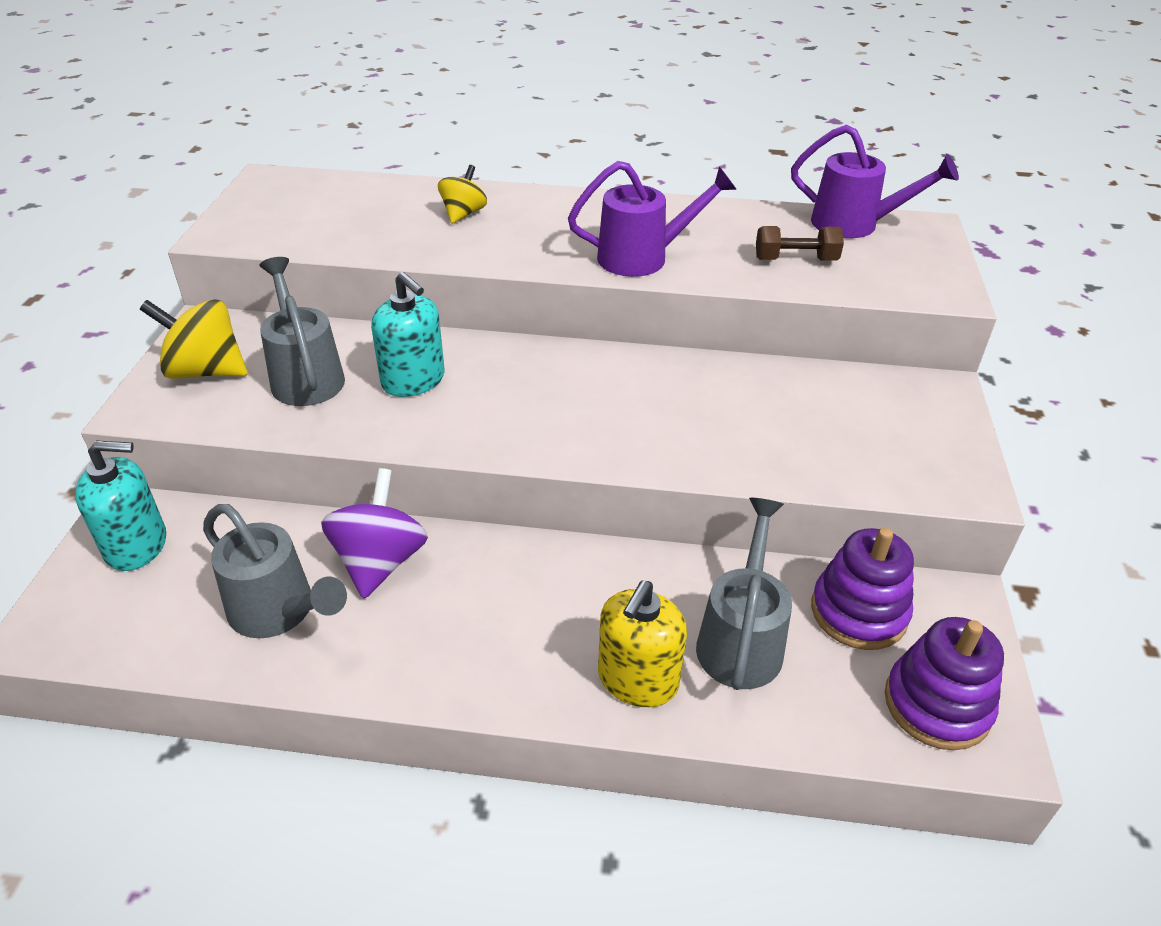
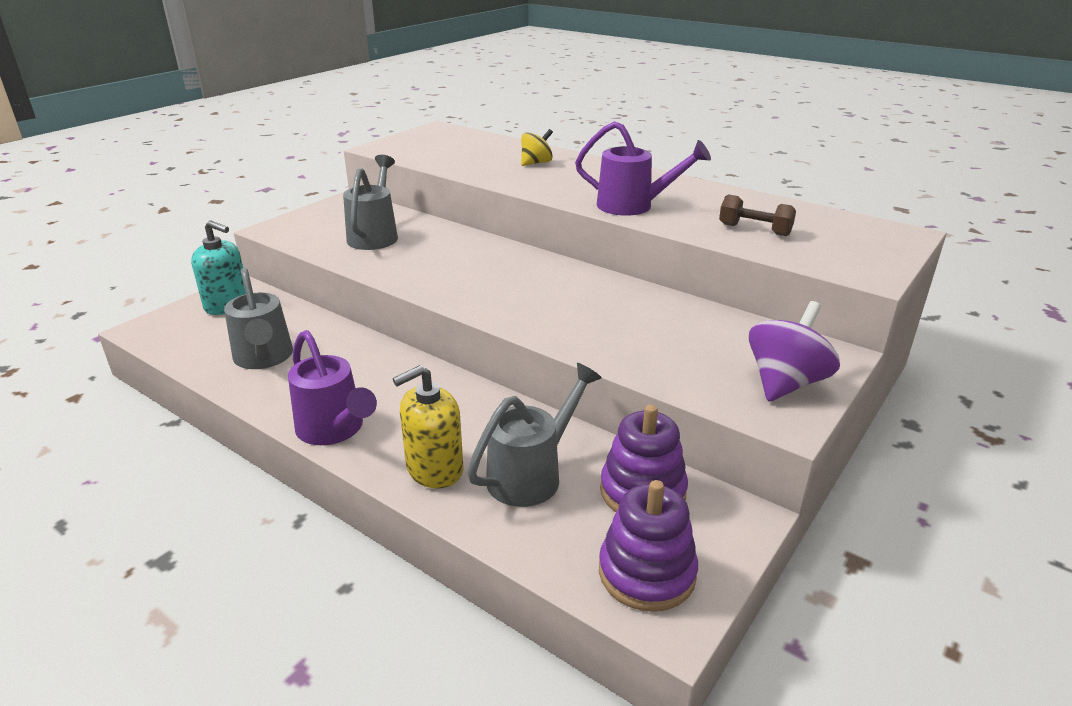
camera: 30 degrees right, 10 degrees down
(205, 371) = (324, 220): yellow spinning top -> none
(380, 561) = (343, 352): purple spinning top -> purple spinning top (785, 383)
(413, 380) = (434, 252): turquoise soap dispenser -> none
(854, 224) = (834, 220): purple watering can -> purple watering can (334, 430)

